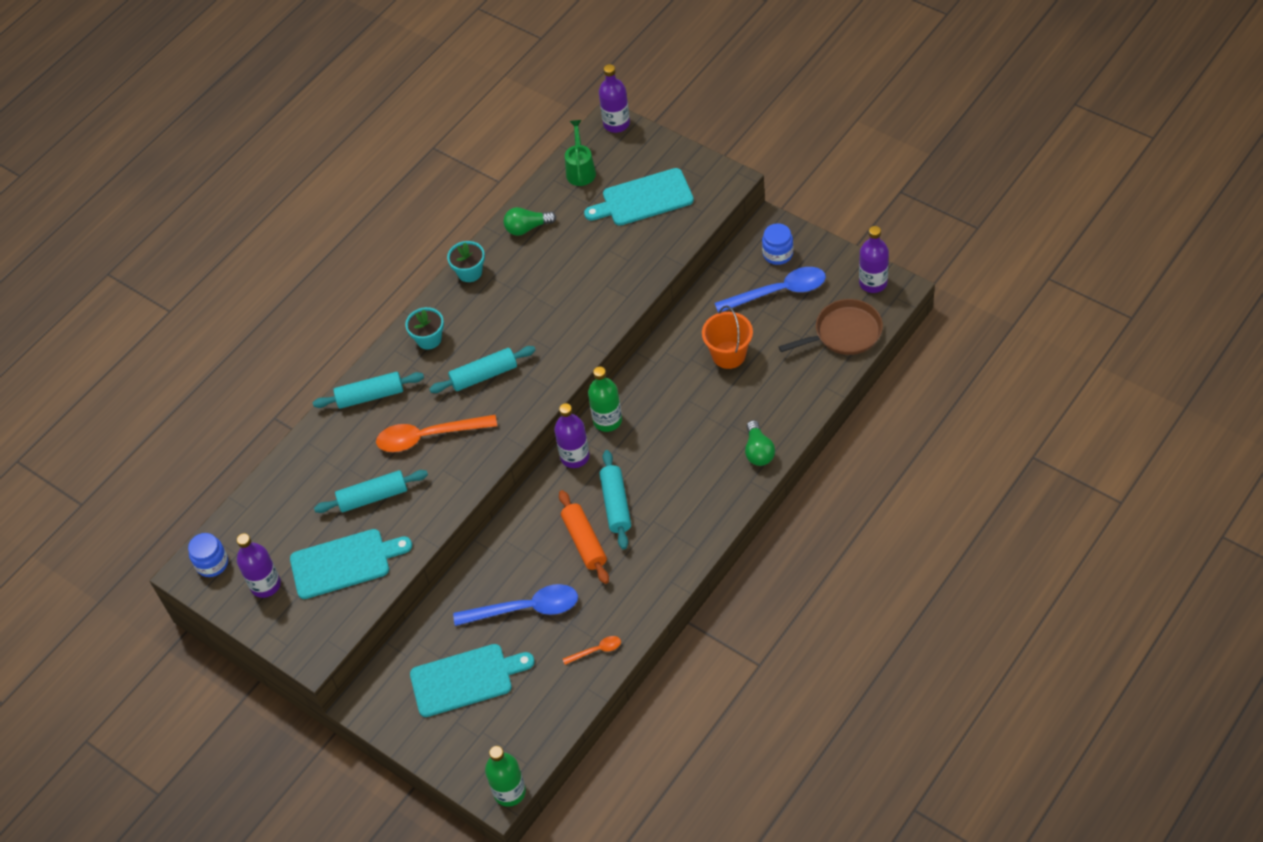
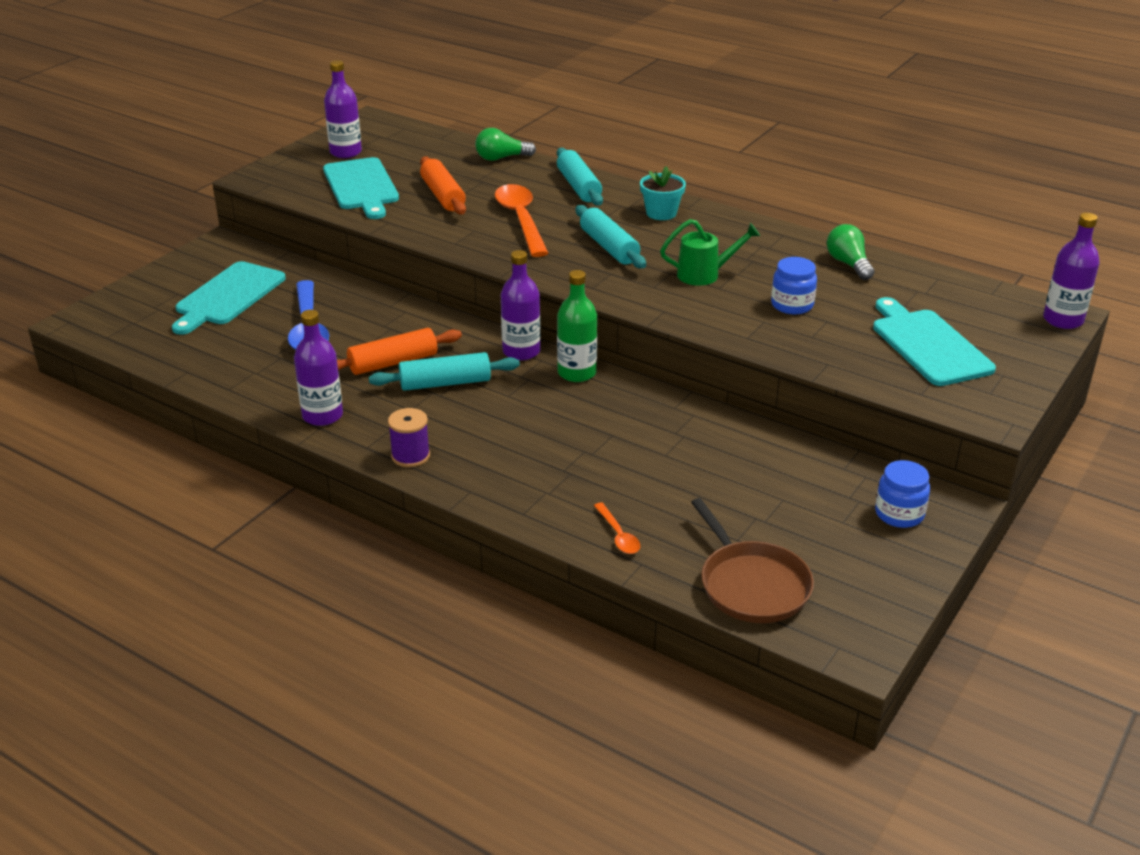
camera: 80 degrees right, 20 degrees down
(212, 563) = (377, 128): blue jar -> blue jar (792, 305)
(373, 497) = (443, 195): turquoise rolling pin -> orange rolling pin
(465, 679) = (228, 296): turquoise cutting board -> turquoise cutting board turned 45 degrees clockwise
(470, 272) = (766, 231): turquoise flower pot -> none
(509, 792) = (76, 328): green bottle -> none
(580, 170) = (963, 296): green watering can -> green watering can (704, 275)
(596, 650) = (236, 376): orange spoon -> orange spoon (618, 535)
(709, 520) = (410, 456): none -> purple spool
(728, 355) = (694, 469): orange bucket -> none
(758, 451) = (522, 498): green light bulb -> green light bulb (501, 158)
(778, 292) = (822, 515): blue spoon -> none
(873, 283) = (865, 619): purple bottle -> purple bottle (322, 415)

